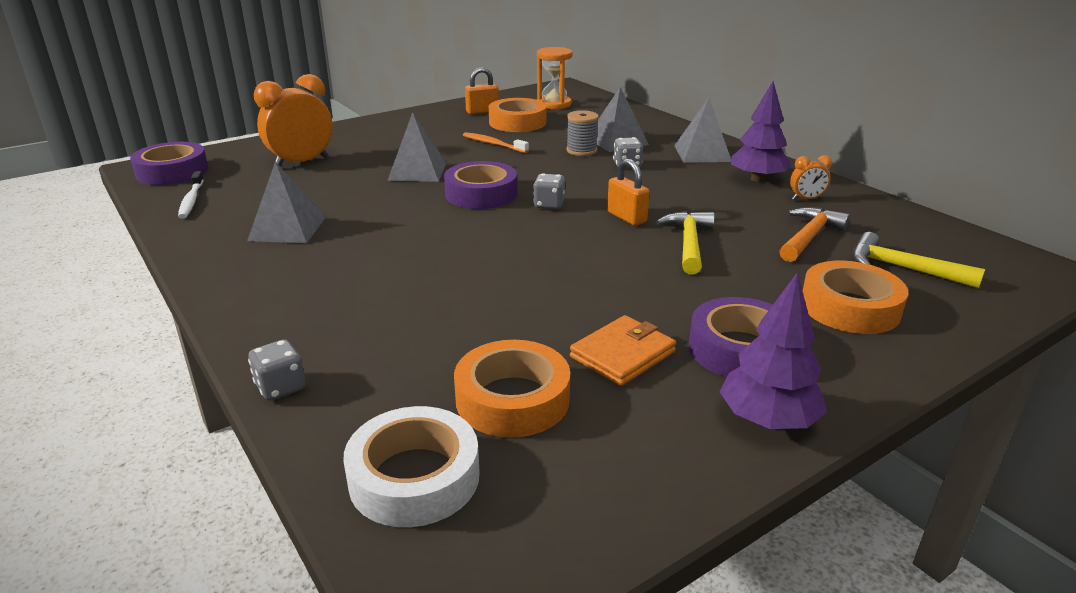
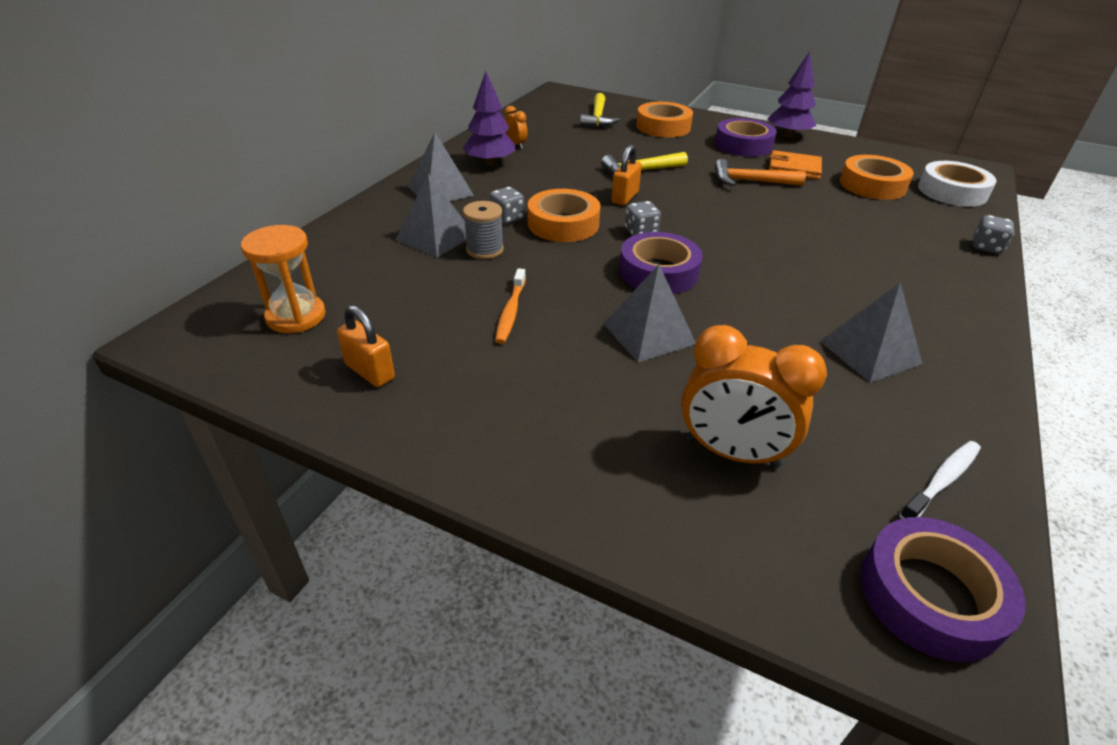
camera: 120 degrees left, 10 degrees up
(517, 122) = (407, 321): orange tape -> orange tape (563, 224)
(809, 237) = (583, 140): orange hammer -> orange hammer (751, 181)

